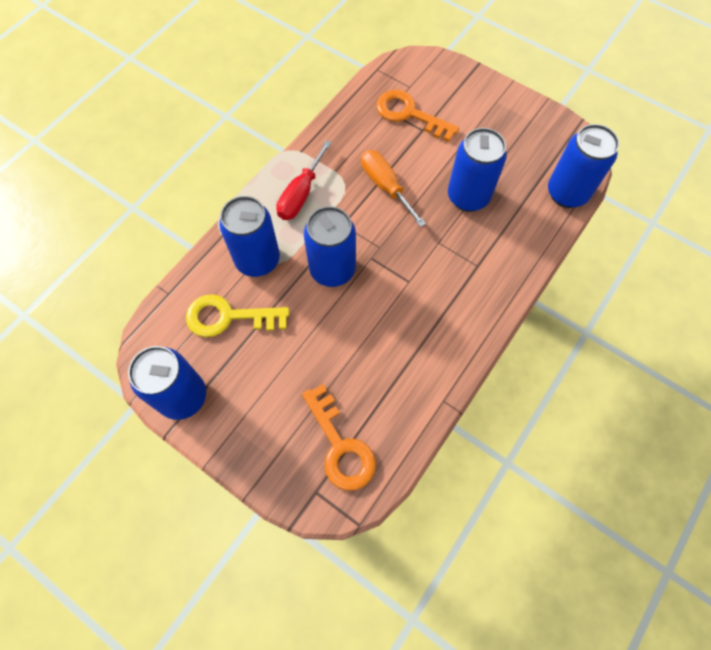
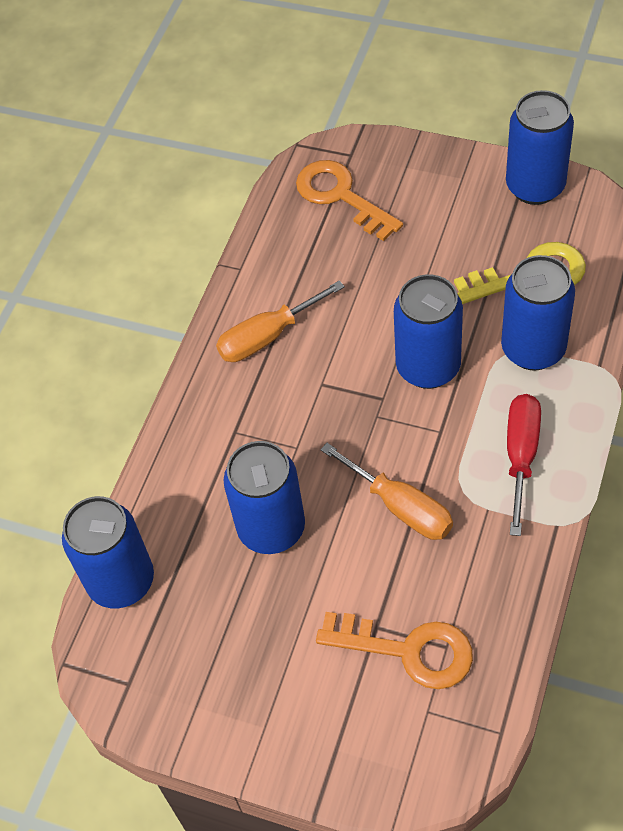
camera: 170 degrees right, 10 degrees down
(437, 330) = (267, 337): none -> orange screwdriver

